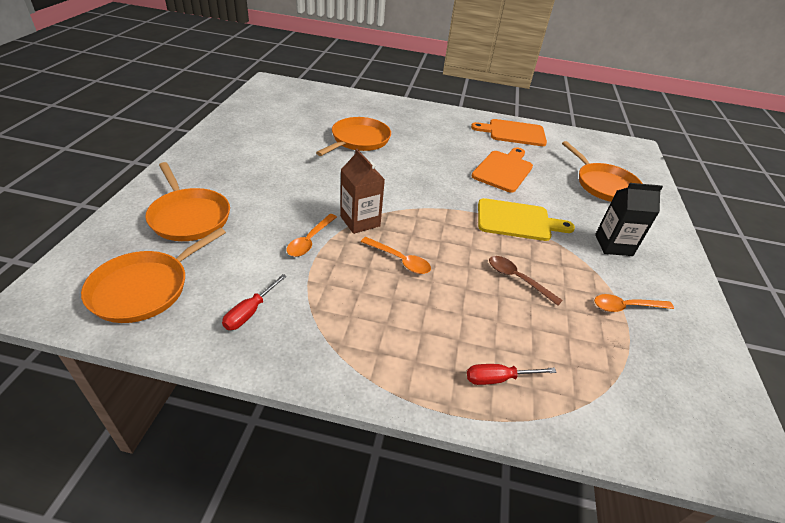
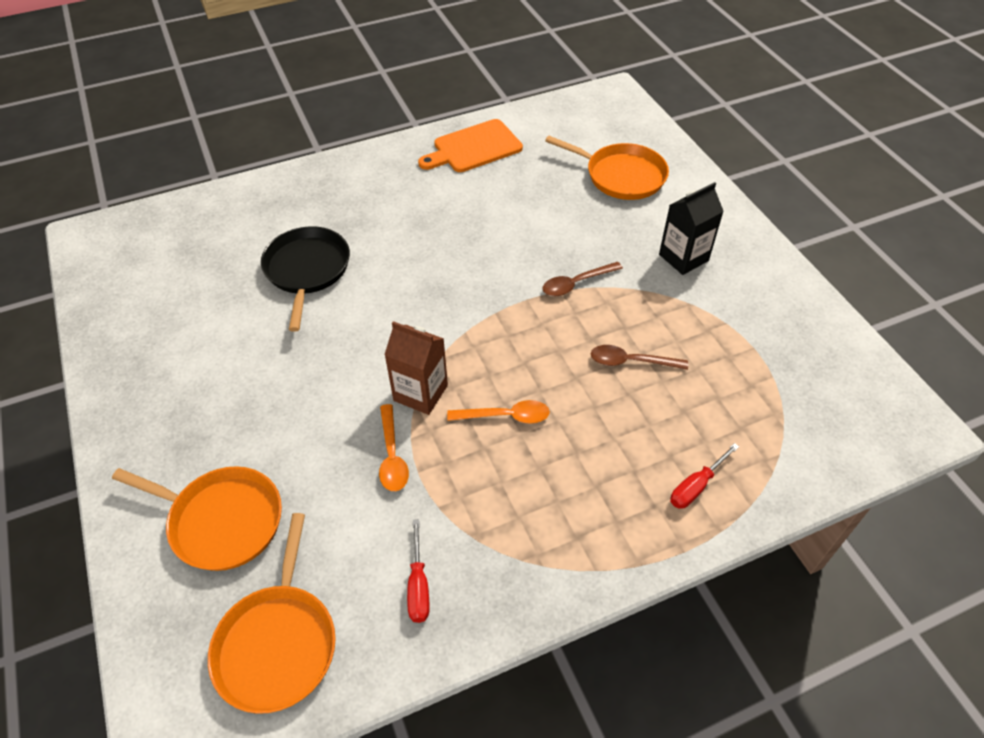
camera: 30 degrees left, 10 degrees up
(358, 140) = (307, 270): orange pan -> black pan
(503, 170) = (508, 216): orange cutting board -> none
(517, 221) = (576, 283): yellow cutting board -> brown spoon
(625, 307) = (741, 329): orange spoon -> none

